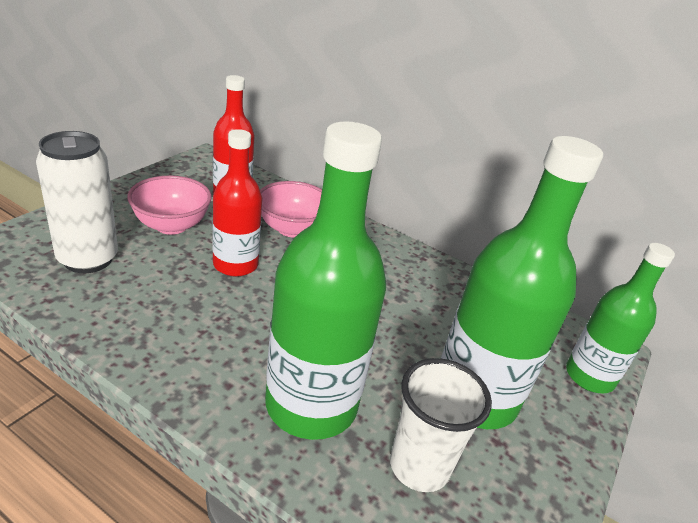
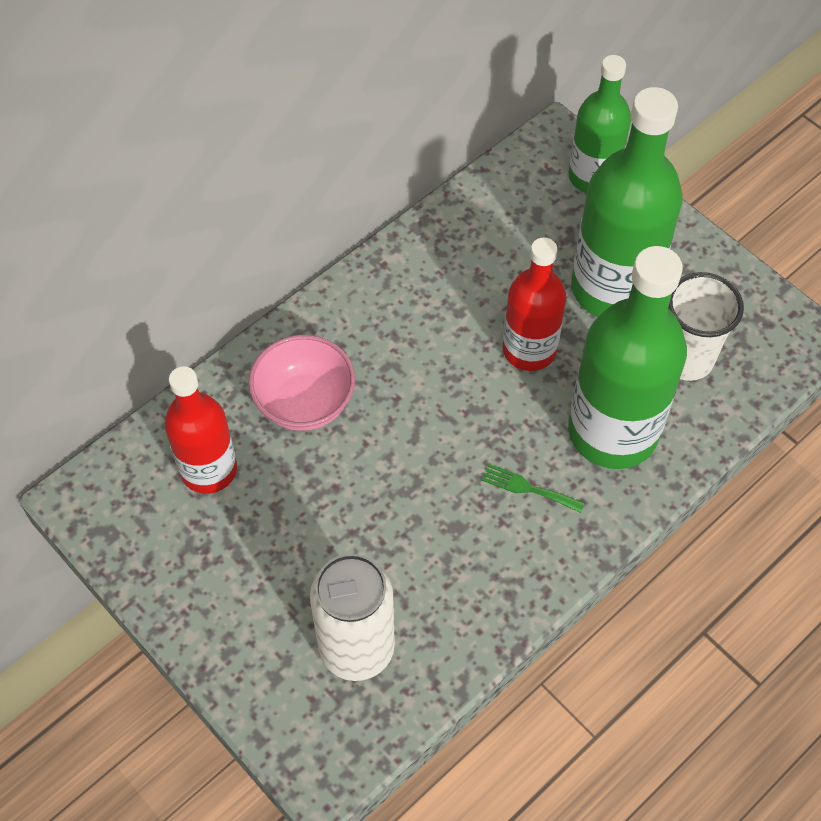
camera: 70 degrees left, 25 degrees up
(171, 225) = (284, 551): pink bowl -> none
(235, 265) = (381, 479): red bottle -> red bottle (529, 349)
(238, 346) = (528, 488): none -> green fork

